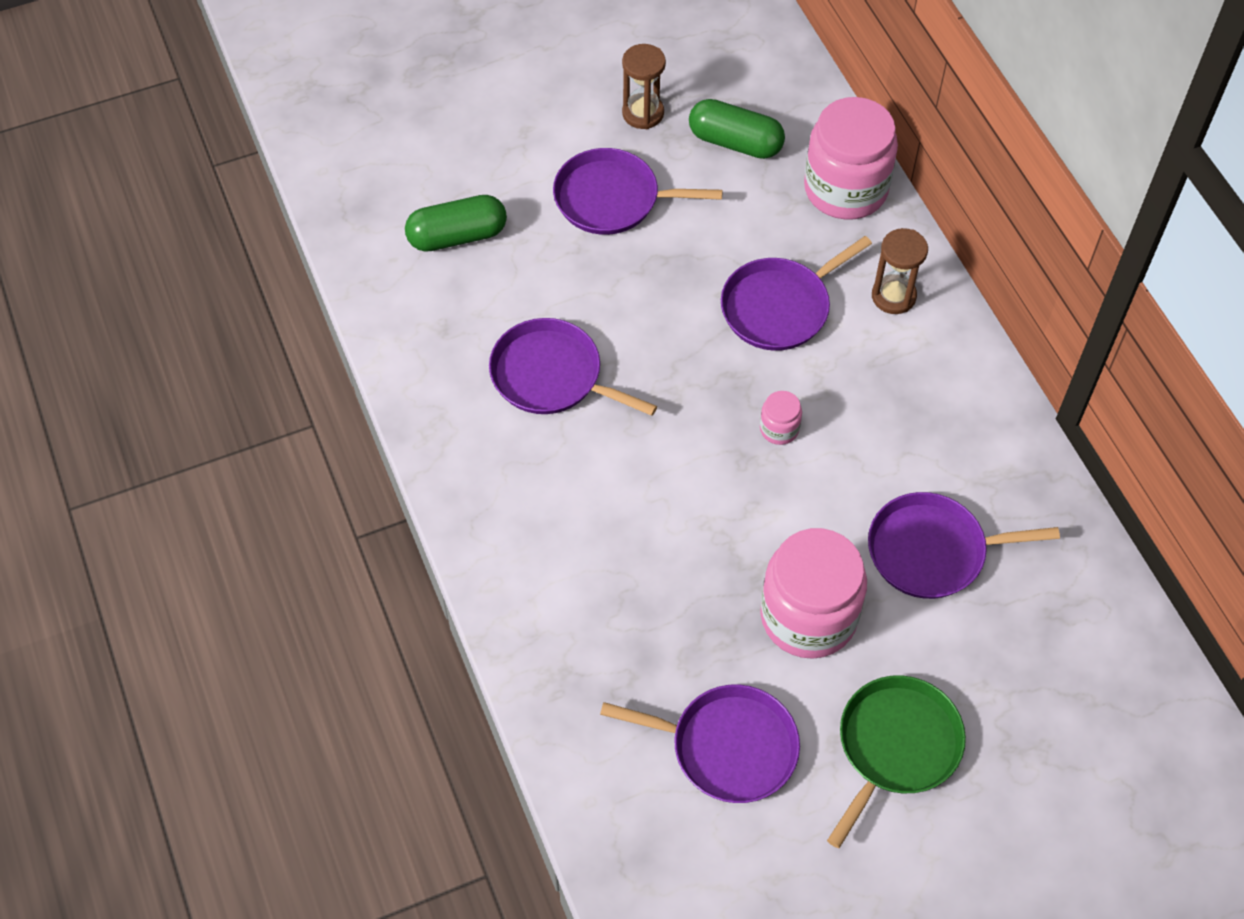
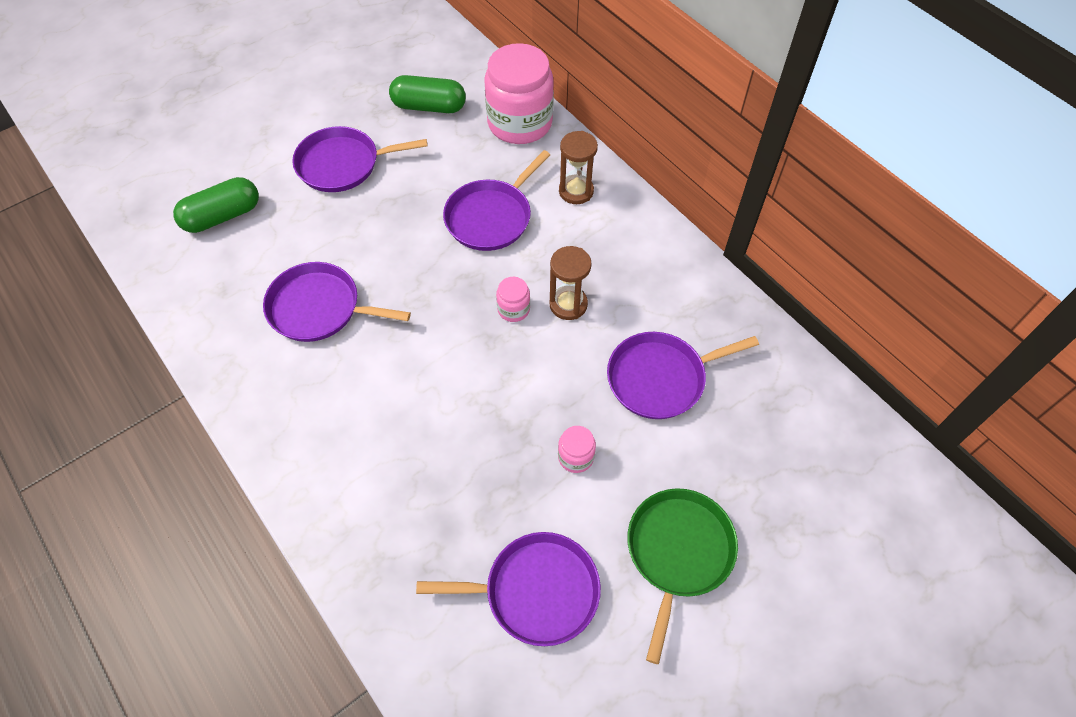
camera: 15 degrees left, 0 degrees up
(643, 113) = (354, 100): brown hourglass -> brown hourglass (568, 304)
(808, 616) = (575, 457): pink jar -> pink jar, size x0.43

